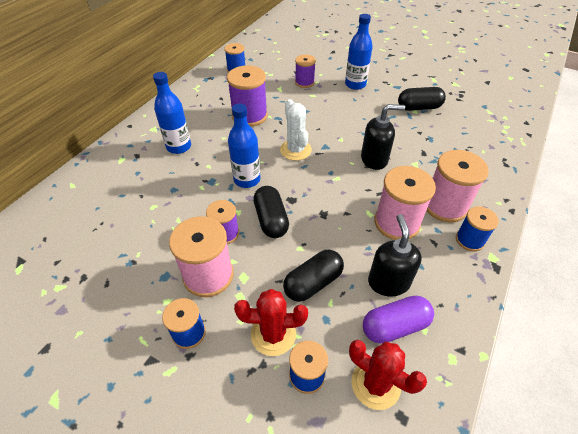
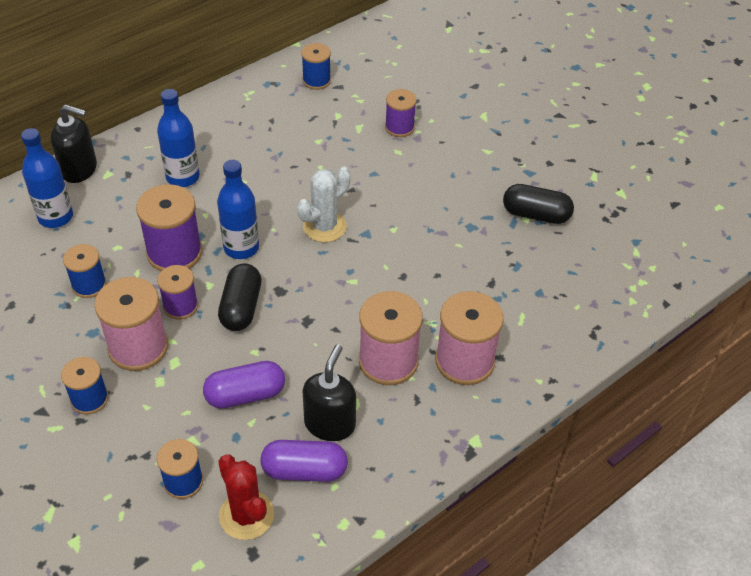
camera: 20 degrees right, 0 degrees up
(249, 116) = (294, 158): purple spool -> purple spool (174, 253)
(273, 334) = (172, 431): red cactus -> none
(295, 150) = (324, 226): white cactus -> white cactus turned 45 degrees clockwise
(313, 283) = (245, 395): black capsule -> purple capsule
(355, 84) = (470, 151): blue bottle -> blue bottle (55, 217)
(374, 159) = (418, 271): black soap dispenser -> black soap dispenser (79, 169)
(469, 240) = (463, 412): blue spool -> blue spool (89, 285)

